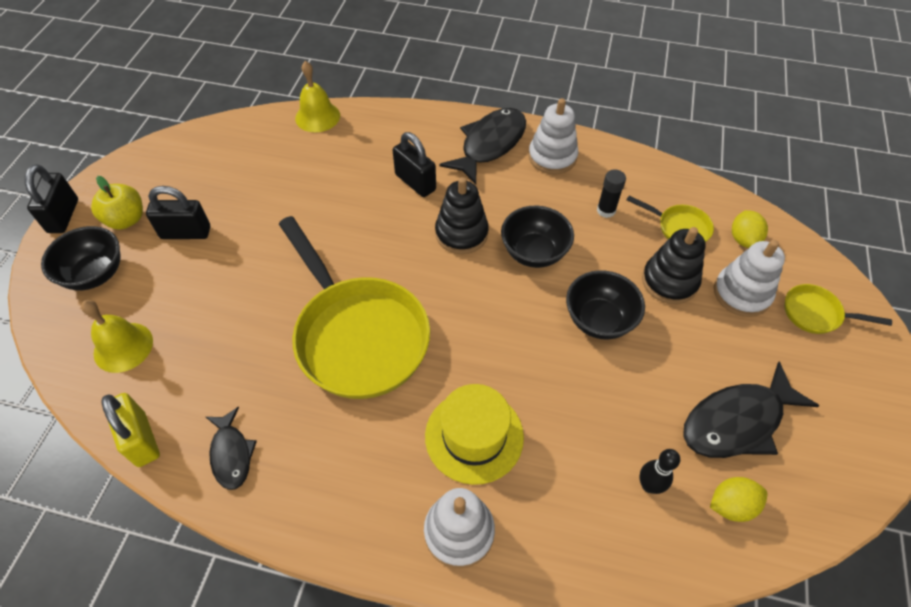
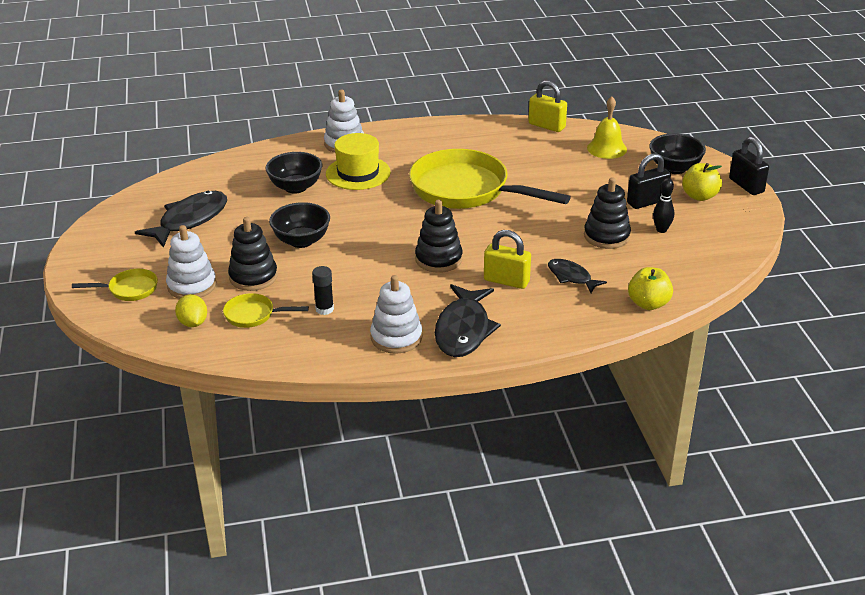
camera: 155 degrees right, 20 degrees down
(231, 454) = (491, 134): black fish -> black fish (571, 277)
(275, 201) = (606, 236): none -> black stacking toy
(317, 116) = (648, 304): yellow bell -> yellow apple
(415, 182) = (506, 281): black padlock -> yellow padlock
(534, 252) = (372, 264): black bowl -> black bowl (295, 187)
(649, 485) = (242, 183): black bowling pin -> black bowling pin (661, 230)
(731, 505) = (191, 188): yellow lemon -> none

